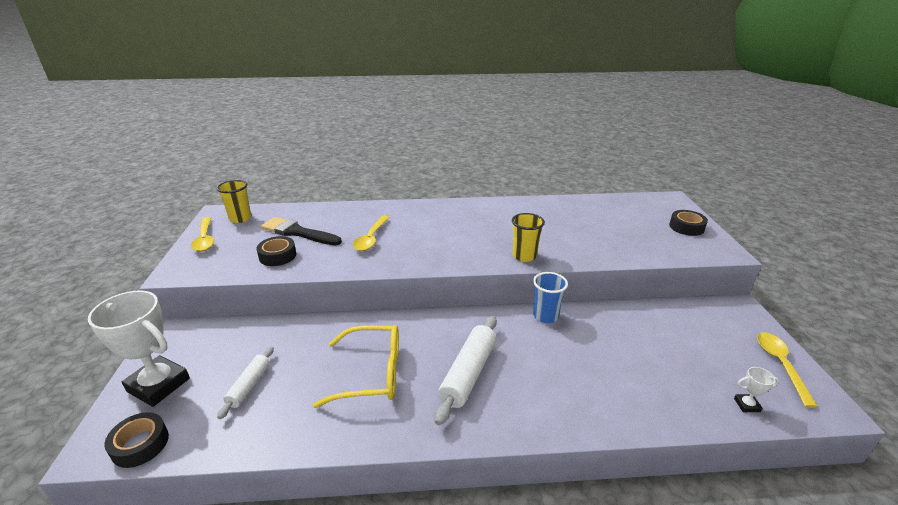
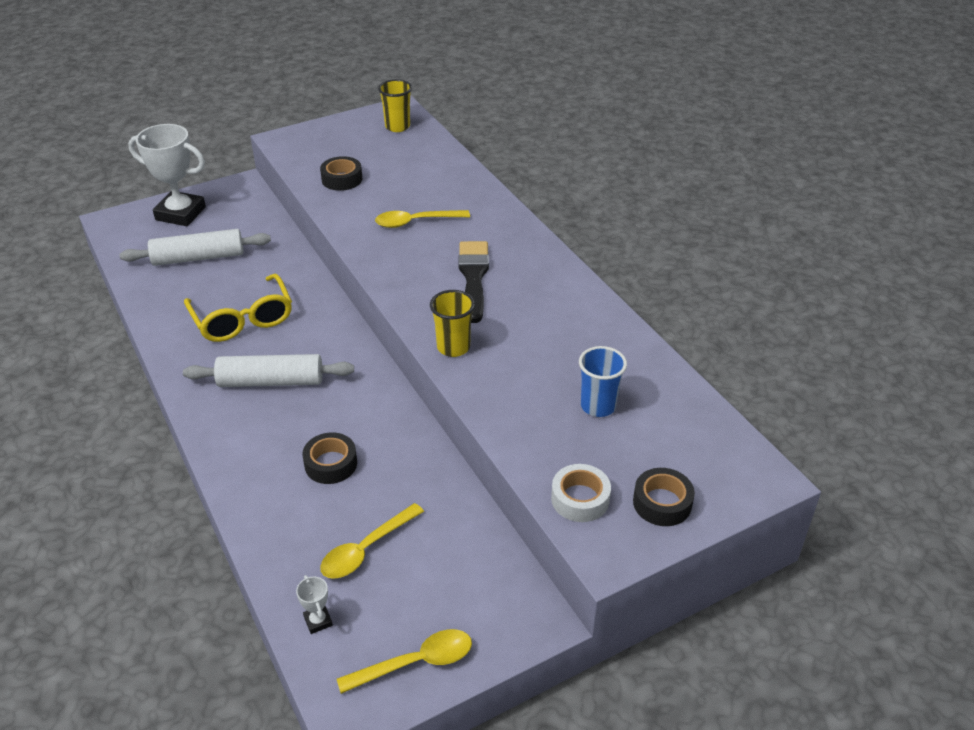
camera: 65 degrees right, 10 degrees up
(140, 444) = (122, 237): black tape -> black tape (331, 464)
(158, 385) = (180, 213): white trophy -> white trophy turned 75 degrees counterclockwise
(205, 239) = (344, 127): yellow spoon -> yellow spoon (366, 549)
(249, 386) = (198, 257): white rolling pin -> white rolling pin, size x1.67
(298, 232) = (394, 172): black brush -> black brush (473, 277)
(545, 316) = (399, 418): blue cup -> blue cup (598, 406)
(681, 248) = (580, 499): none -> white tape

